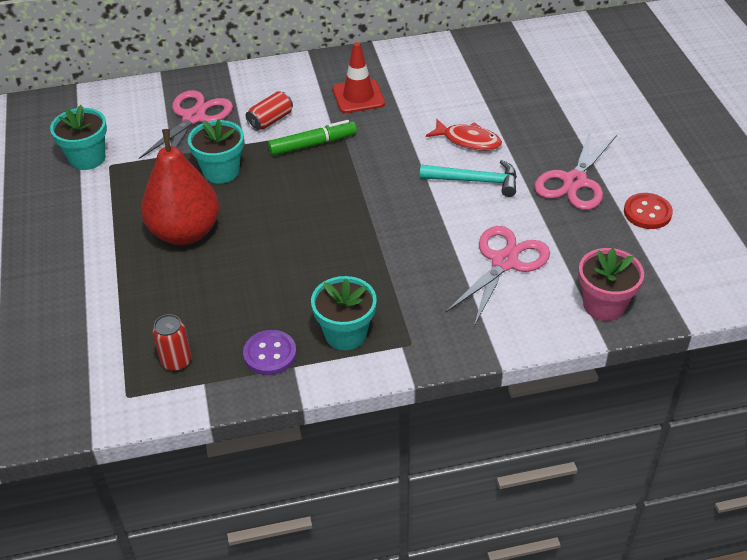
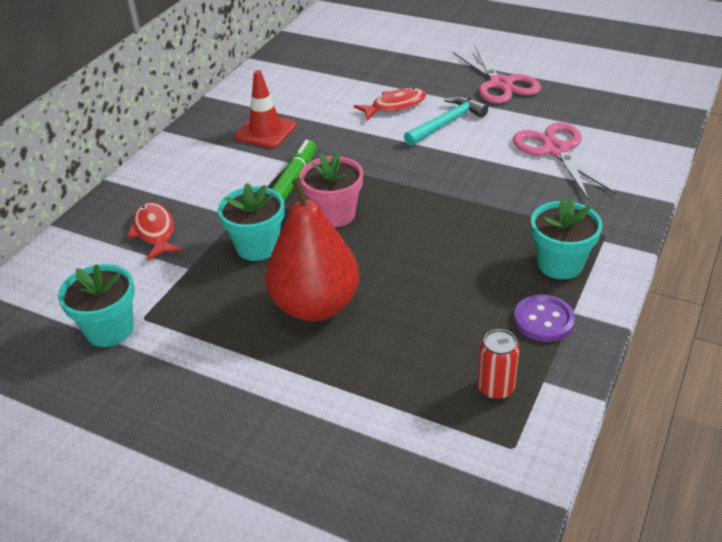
camera: 50 degrees left, 5 degrees down
(194, 118) = (155, 232): pink scissors -> red fish
(270, 120) = (227, 189): red can -> none
(604, 305) = (646, 129): pink flower pot -> pink flower pot (334, 214)
(647, 212) = (568, 72): red button -> none

